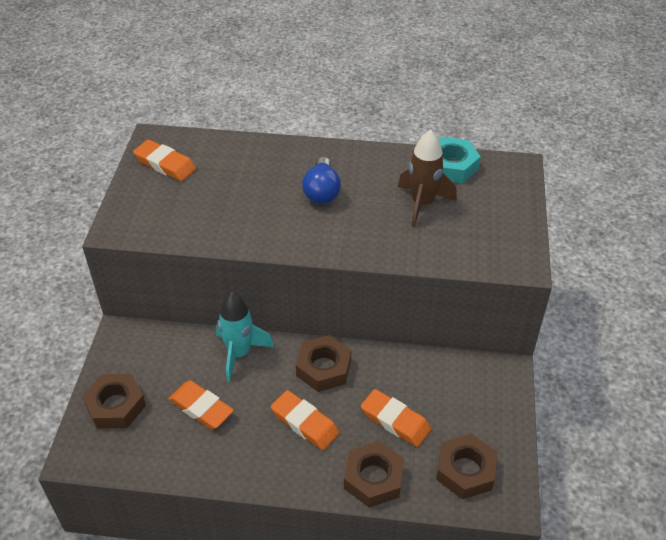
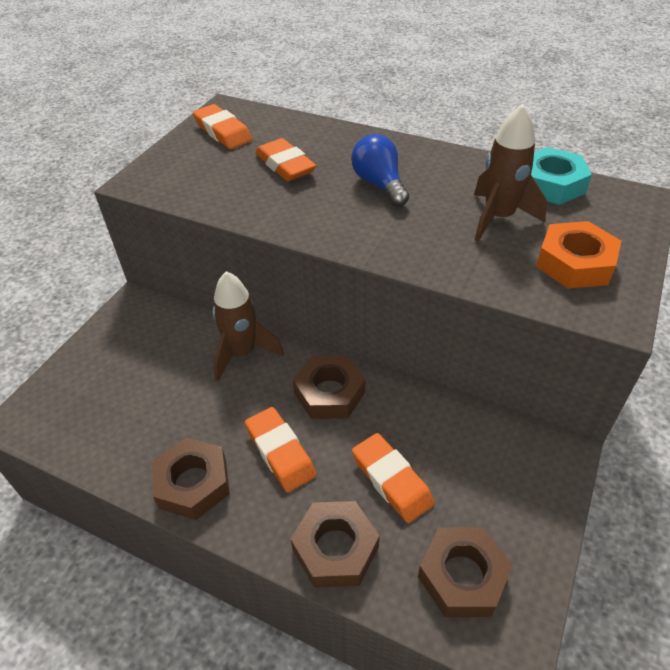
camera: 20 degrees right, 0 degrees up
(115, 406) = (88, 376): brown nut -> brown nut (193, 483)
(201, 408) = (173, 402): orange eraser -> orange eraser (285, 165)
(239, 353) = (243, 353): turquoise rocket -> brown rocket
(322, 191) = (379, 184): blue light bulb -> blue light bulb turned 135 degrees clockwise
(486, 231) = (574, 263): none -> orange nut

